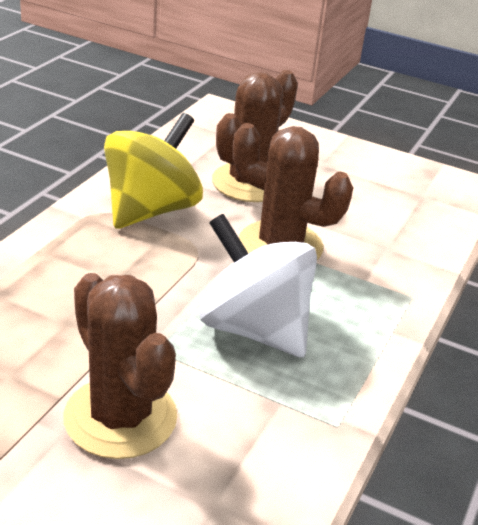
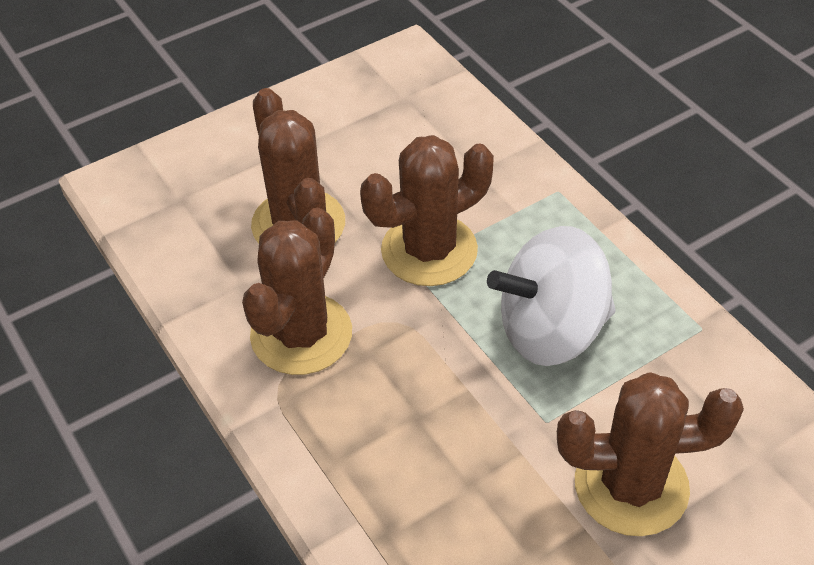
camera: 55 degrees left, 15 degrees up
(151, 210) = (301, 334): yellow spinning top -> brown cactus

